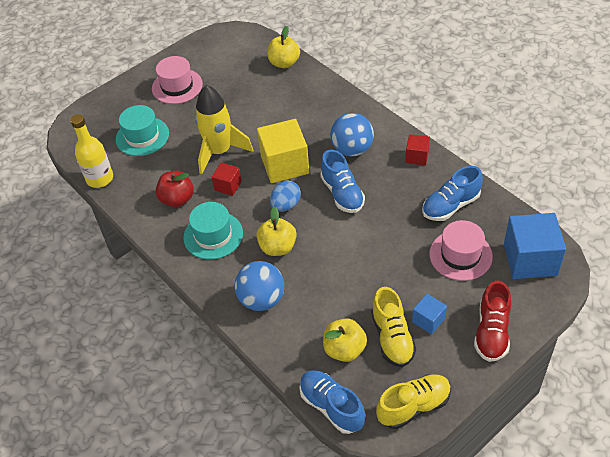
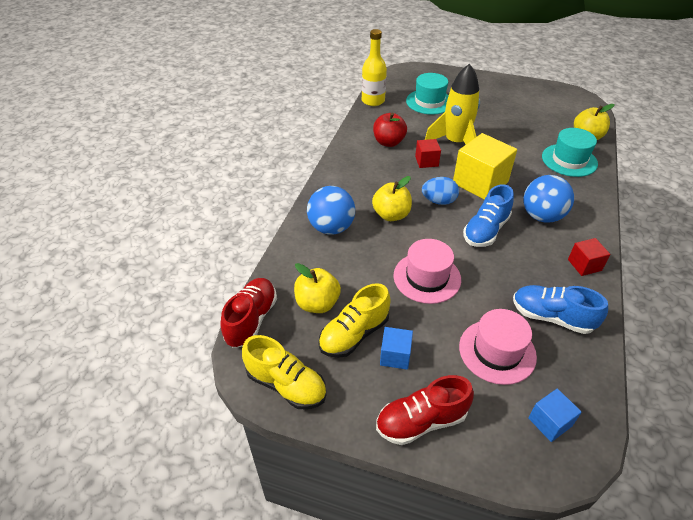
camera: 55 degrees right, 5 degrees down
(177, 86) = (494, 96): pink hat -> pink hat (427, 277)
(213, 235) = (371, 174): turquoise hat -> turquoise hat (569, 160)
(331, 406) = (251, 319): blue shoe -> red shoe
(530, 259) = (549, 422): blue cube -> blue cube, size x0.51

